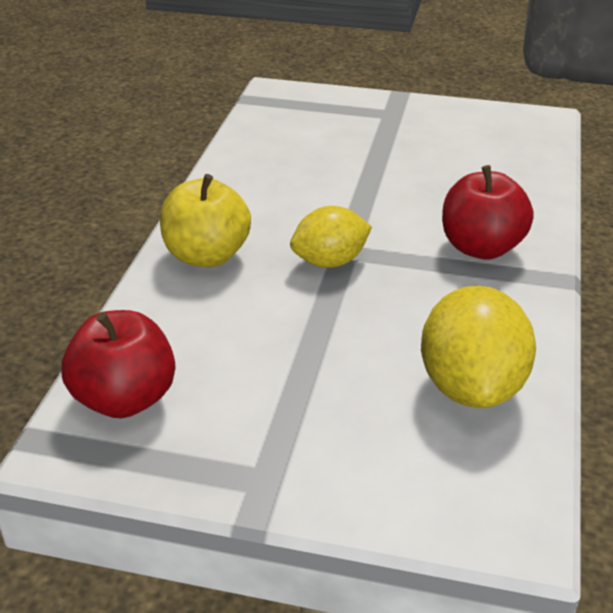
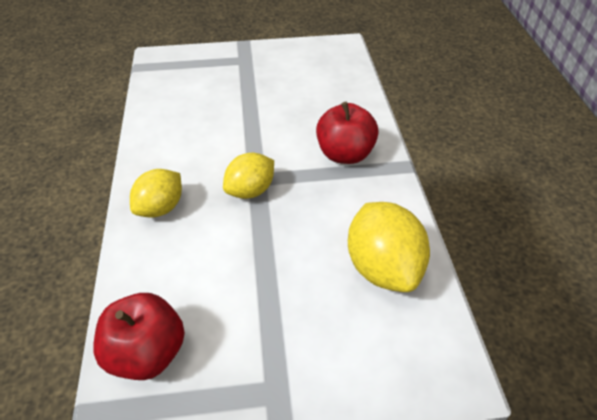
camera: 20 degrees left, 10 degrees up
(207, 255) = (161, 208): yellow apple -> yellow lemon

